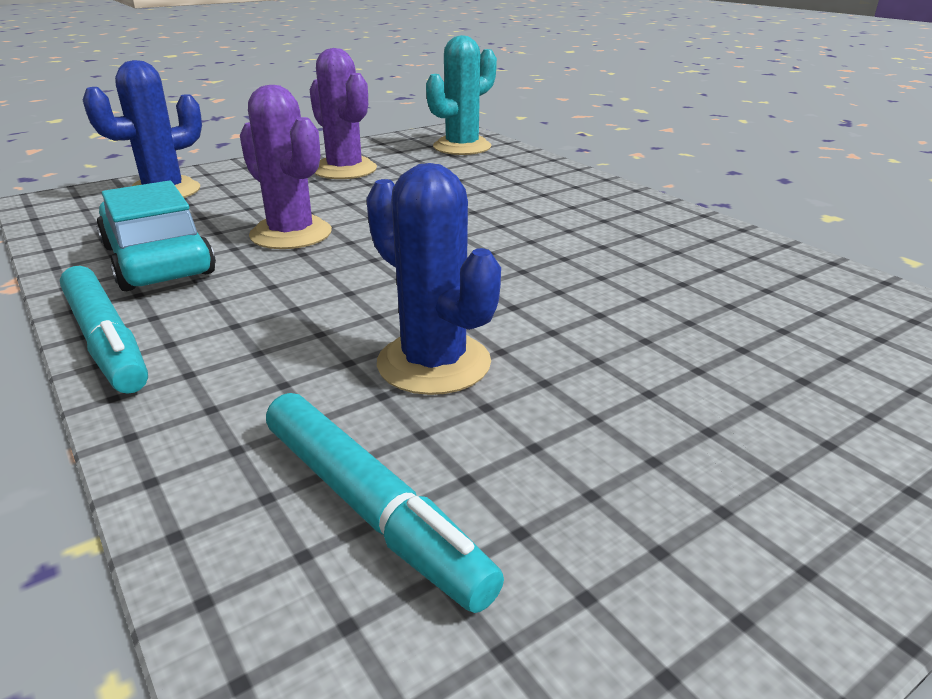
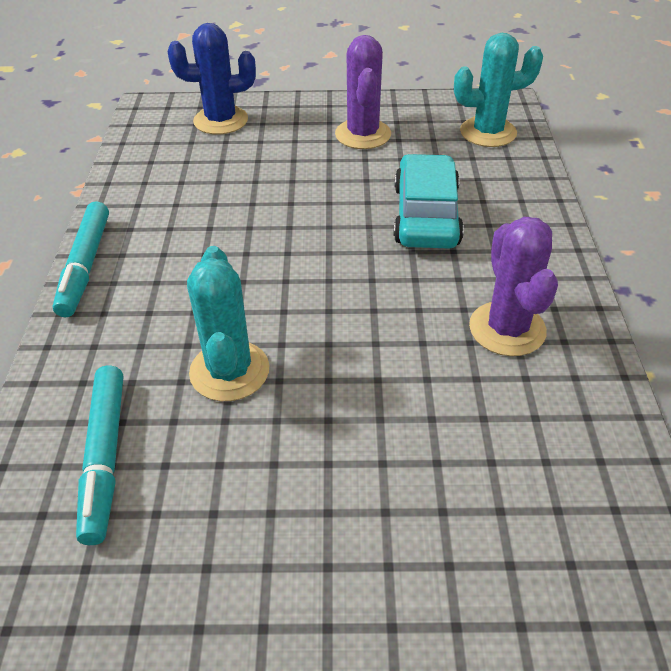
camera: 35 degrees right, 15 degrees up
(158, 260) = (162, 199): turquoise car -> turquoise car (426, 215)
(291, 234) = (259, 203): purple cactus -> purple cactus (507, 329)
(434, 363) = (229, 371): blue cactus -> turquoise cactus

